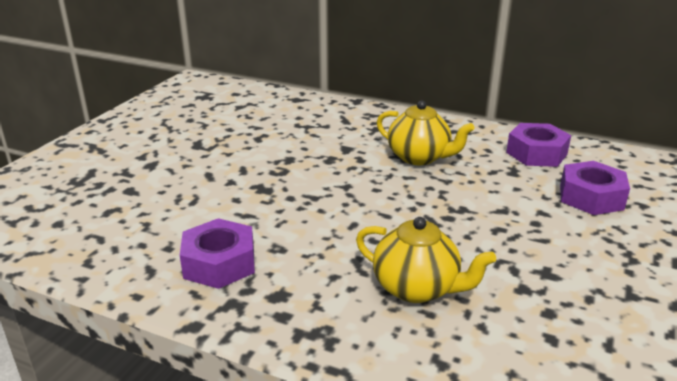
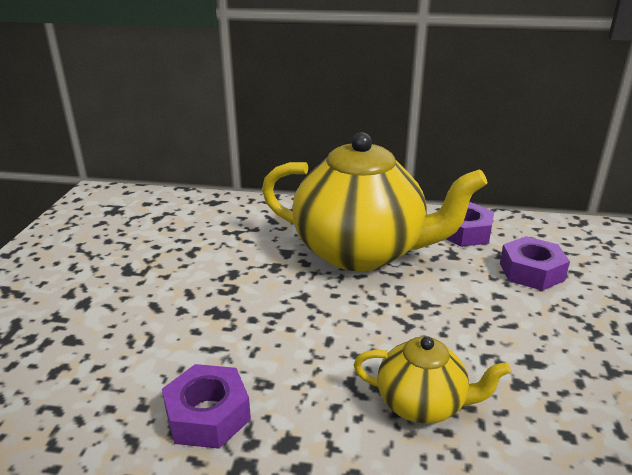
camera: 15 degrees left, 0 degrees up
(419, 157) = (361, 252): yellow teapot -> yellow teapot, size x2.08

